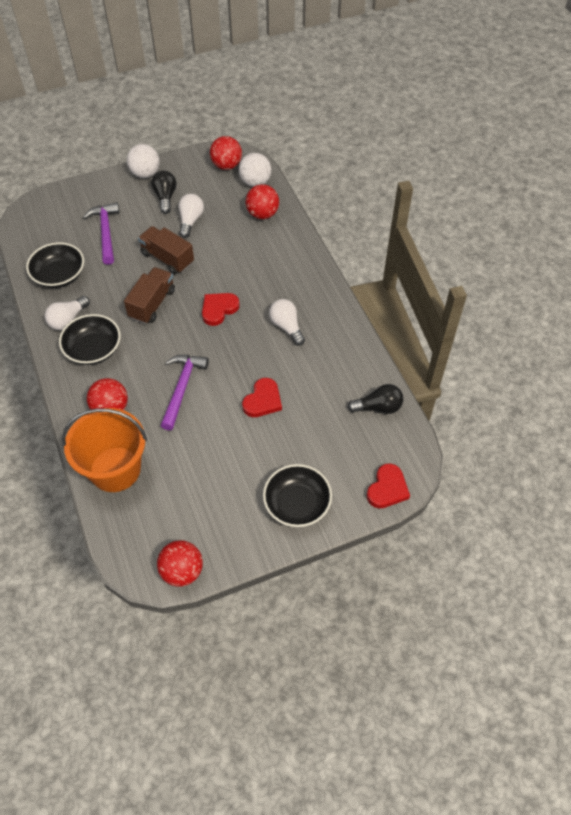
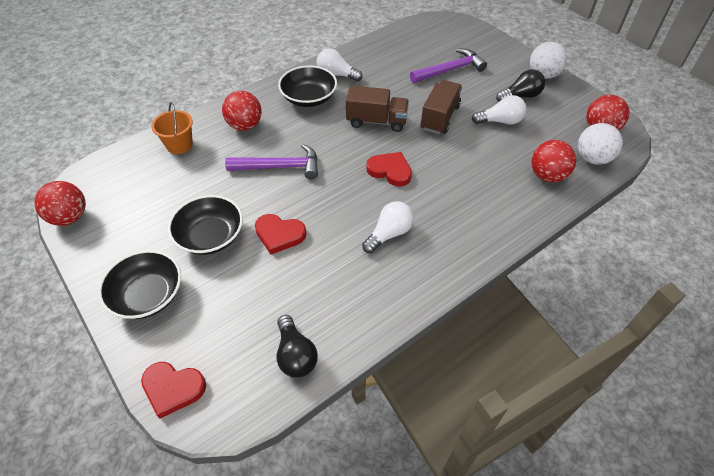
camera: 75 degrees right, 5 degrees down
(59, 275) = (384, 57): black bowl -> black bowl (210, 236)
(115, 469) = (179, 145): orange bucket -> orange bucket, size x0.54

